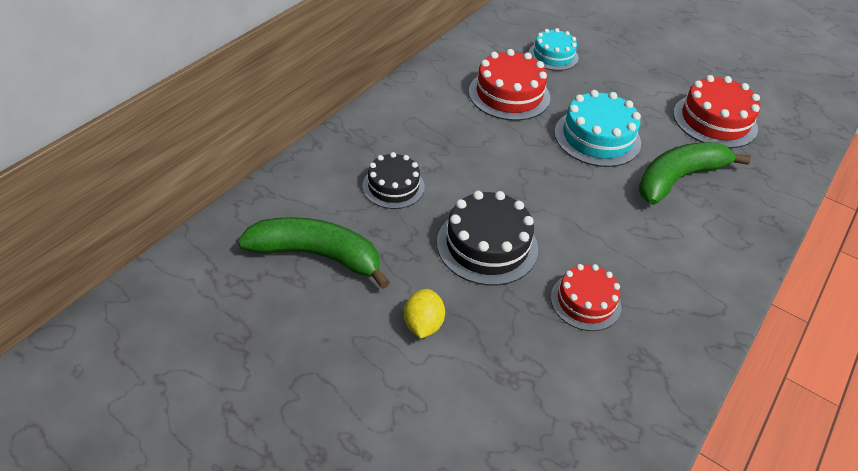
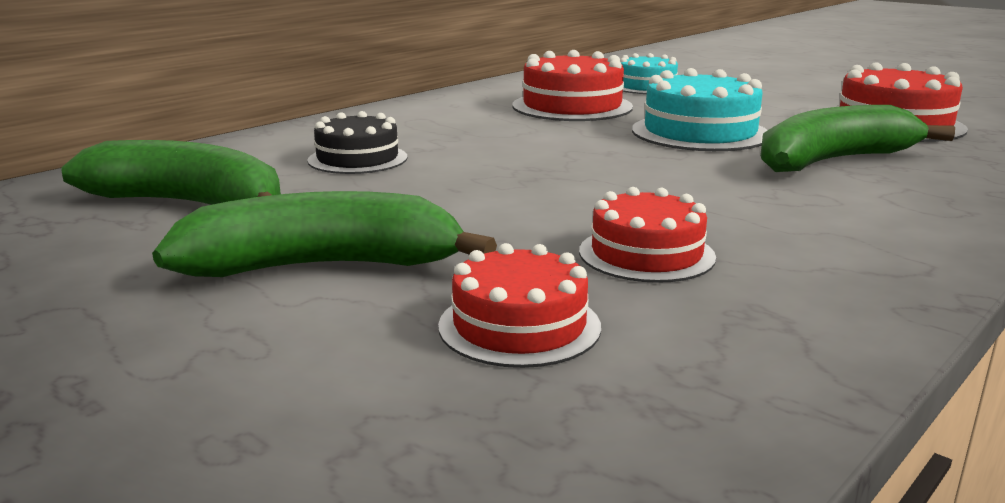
camera: 10 degrees right, 25 degrees down
(423, 325) = (324, 266): yellow lemon -> green banana
(487, 245) = (484, 203): black cake -> none
(536, 376) = (519, 326): none -> red cake

